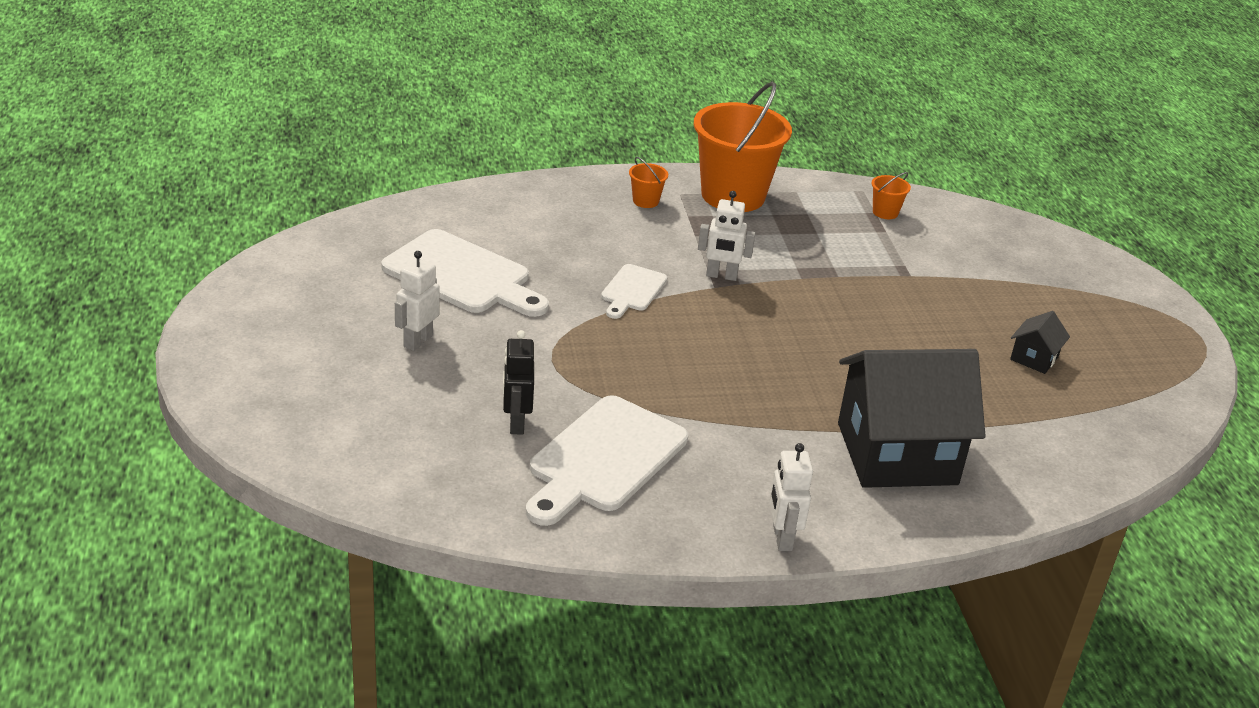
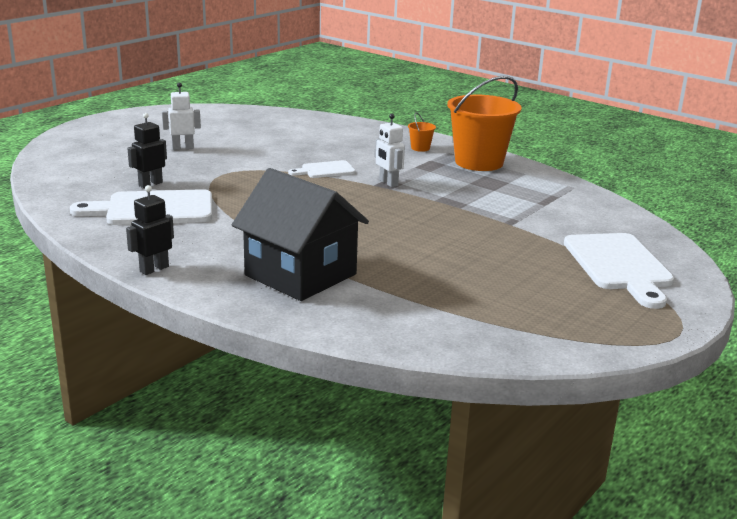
camera: 50 degrees right, 10 degrees down
(462, 275) = (258, 138): white cutting board -> white cutting board (619, 266)
(782, 538) = (154, 269): white robot -> black robot
(885, 212) = (565, 199): orange bucket -> none
(1034, 358) = (503, 285): black house -> none

